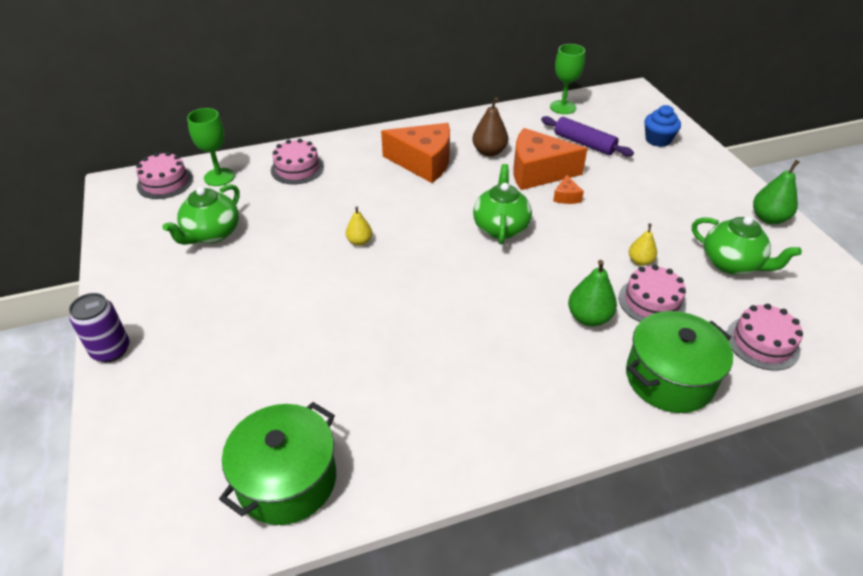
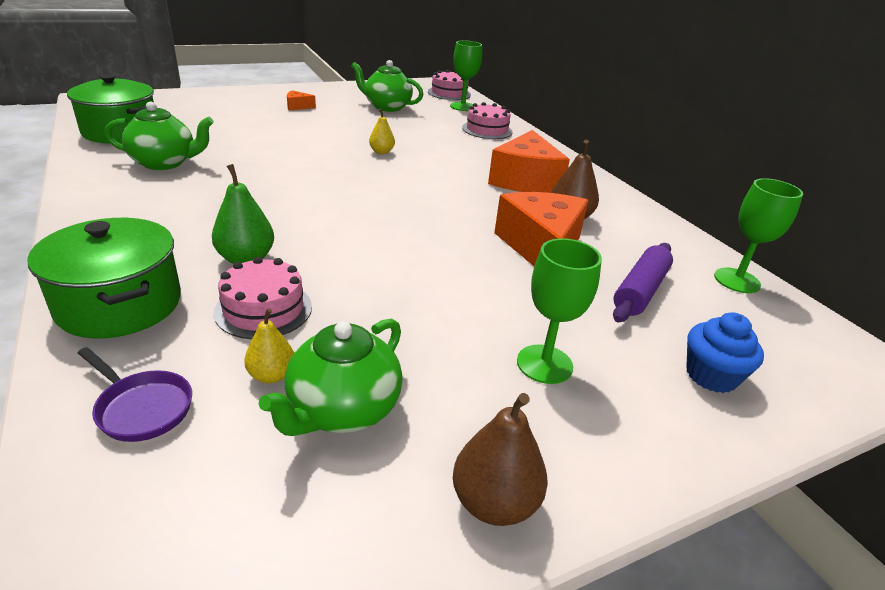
camera: 80 degrees right, 10 degrees down
(111, 350) = (265, 90): purple can -> none
(500, 227) = (414, 216): green teapot -> green teapot (165, 163)
(566, 197) = (490, 264): orange cheese -> orange cheese (297, 106)
(640, 261) = (351, 310): yellow pear -> yellow pear (271, 375)
(667, 190) = (544, 364): none -> green goblet
(762, 343) = (142, 408): pink cake -> purple pan
(768, 218) = (494, 503): green pear -> brown pear

